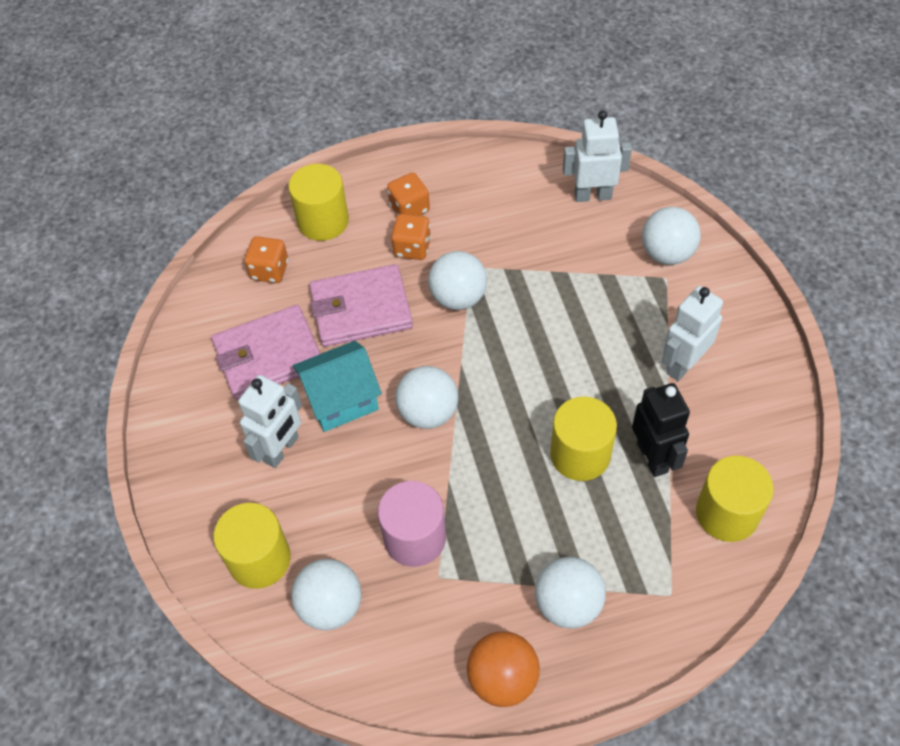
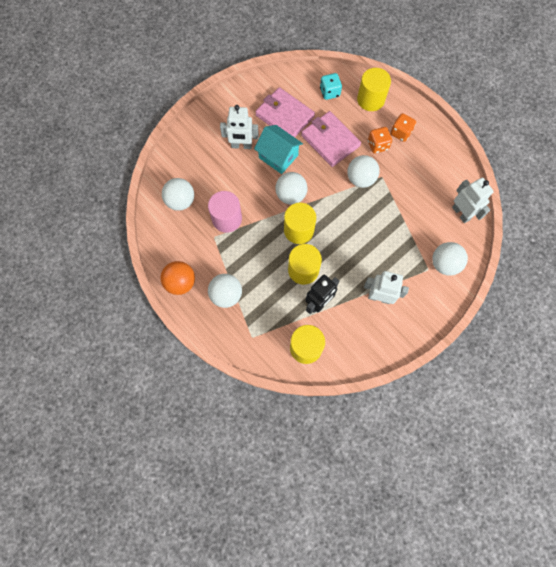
camera: 60 degrees right, 15 degrees up
(259, 559) = (188, 164): yellow cylinder -> yellow cylinder (298, 230)
(269, 270) = (329, 92): orange dice -> turquoise dice

